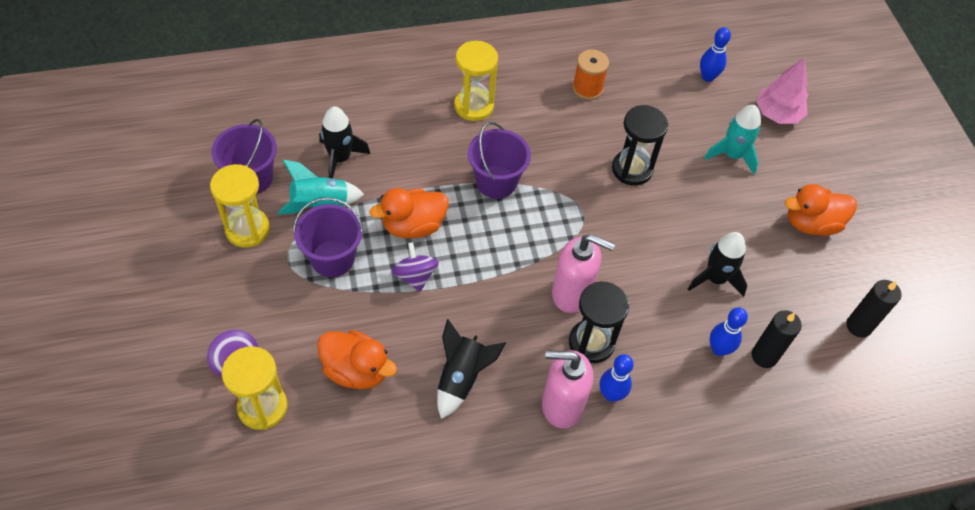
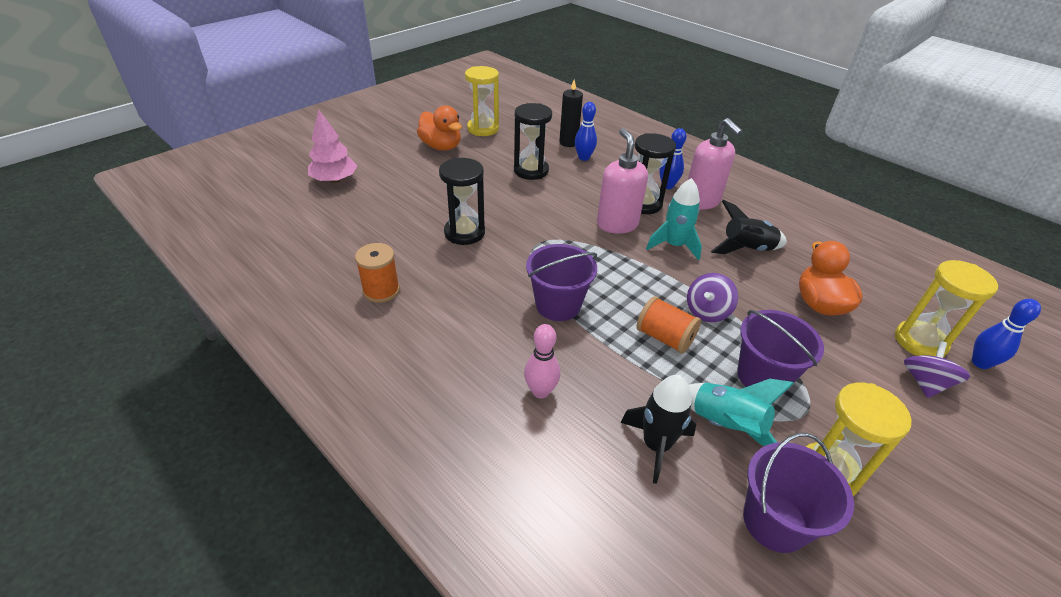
camera: 120 degrees left, 15 degrees down
(413, 226) = (664, 337): orange duck -> orange spool
(425, 127) = (540, 391): none -> pink bowling pin
(473, 106) = (475, 365): yellow hourglass -> yellow hourglass (483, 129)
(707, 77) = (311, 224): blue bowling pin -> blue bowling pin (980, 363)
(715, 279) = (531, 171): black rocket -> black hourglass
(732, 155) = (402, 190): turquoise rocket -> turquoise rocket (674, 245)
(858, 326) = (508, 119): black candle -> none

